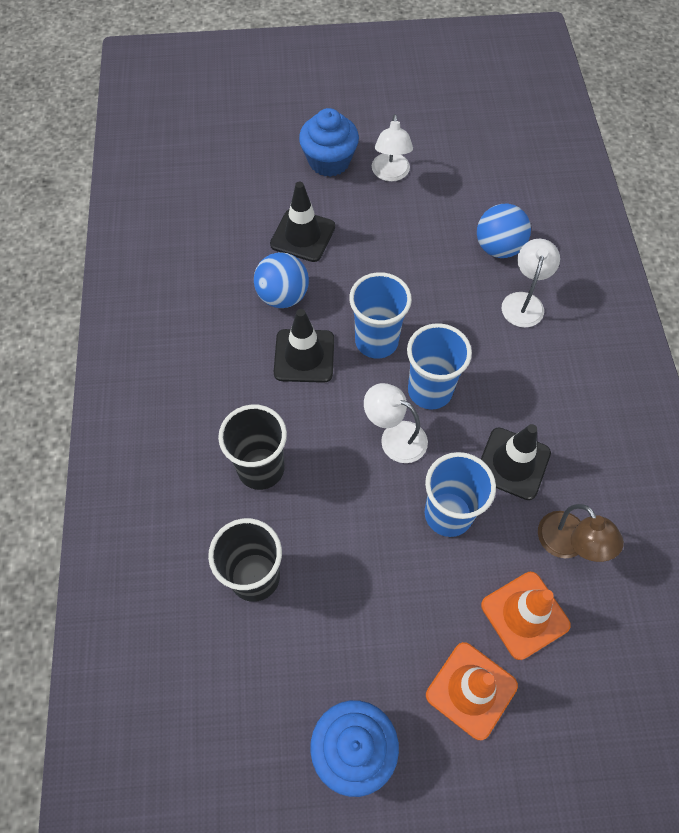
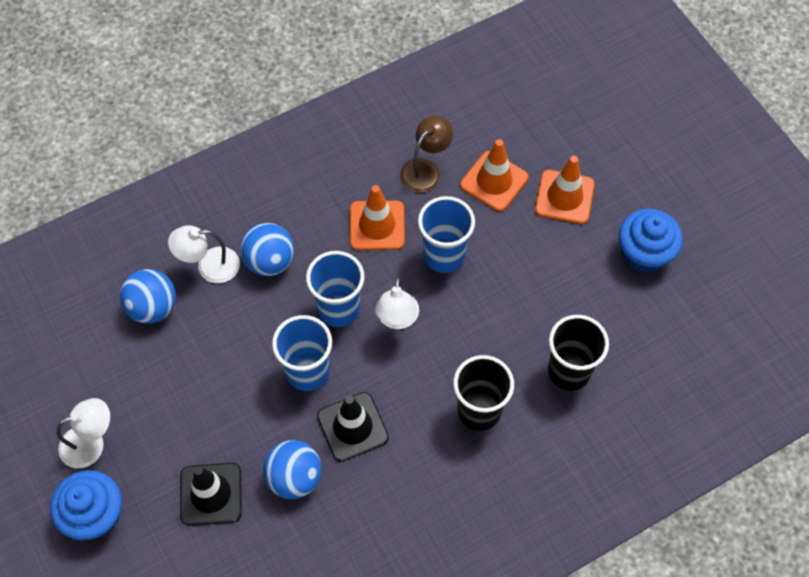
camera: 115 degrees left, 0 degrees up
(509, 352) = (270, 261): none -> blue ball
(512, 463) = (377, 225): black traffic cone -> orange traffic cone

